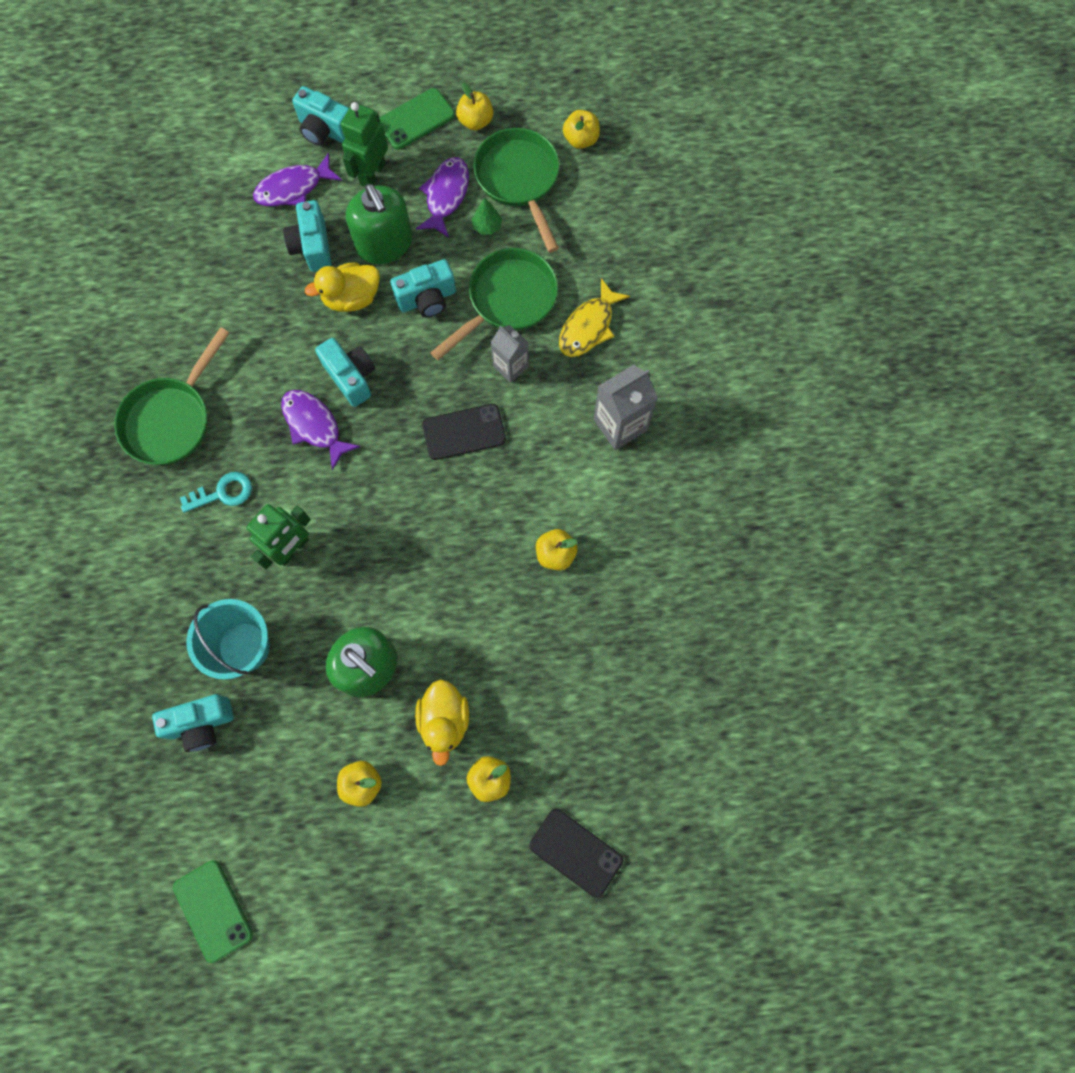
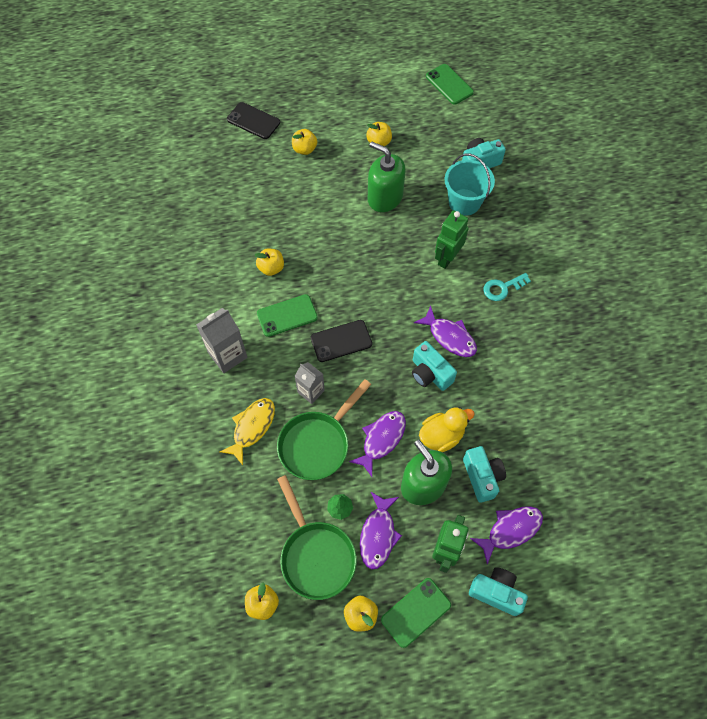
camera: 175 degrees right, 10 degrees down
(171, 419) = (553, 333): green pan -> none
(427, 299) = (381, 439): turquoise camera -> purple fish
(444, 720) = (334, 174): yellow duck -> none
(536, 476) = (287, 316): none -> green phone

